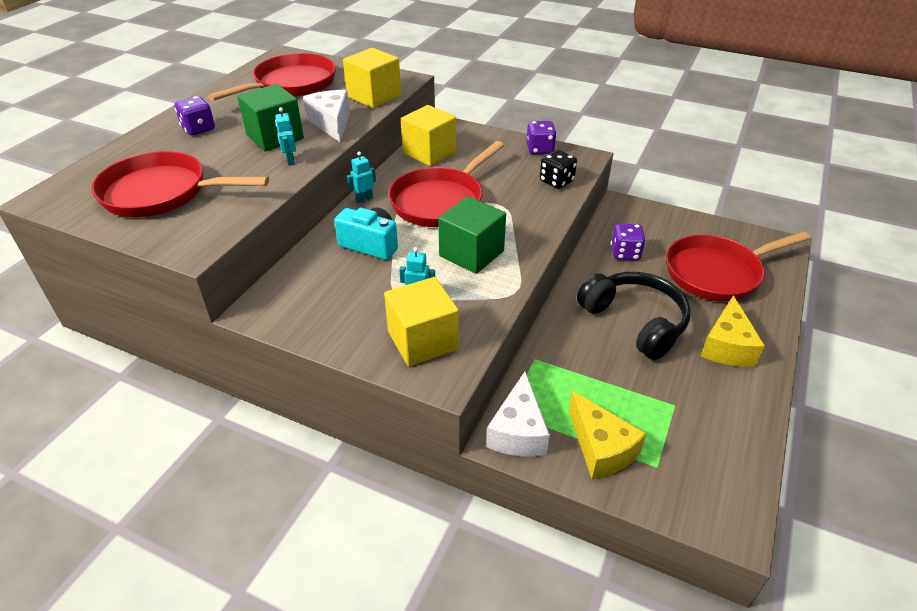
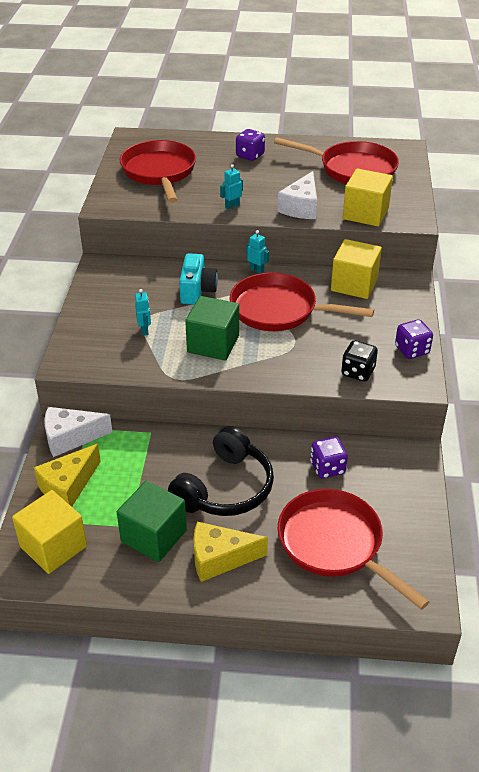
camera: 70 degrees right, 0 degrees up
(275, 137) = (261, 189): green cube -> green cube (154, 536)
(332, 123) = (301, 207): white cheese -> white cheese turned 150 degrees clockwise
(422, 340) = (99, 344): yellow cube -> yellow cube (53, 546)

